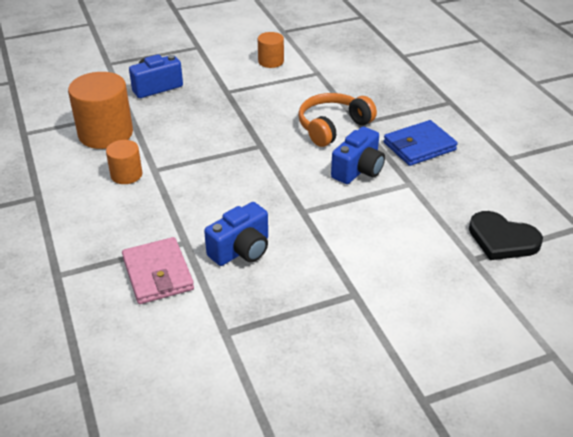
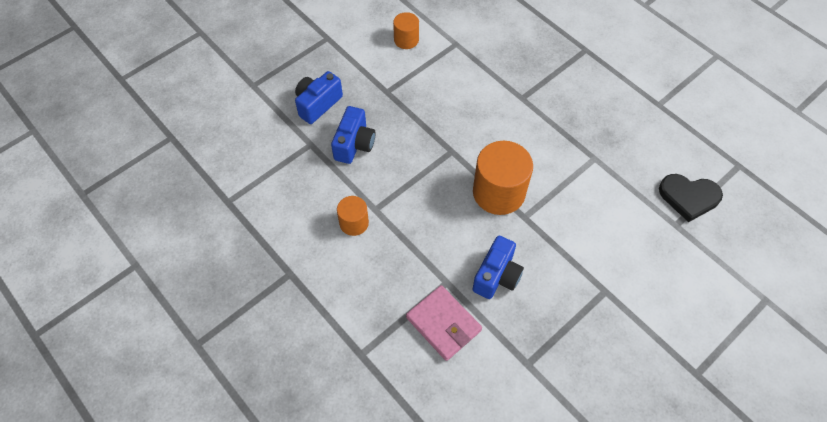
camera: 20 degrees left, 20 degrees up
(105, 133) = (305, 178): orange cylinder -> orange cylinder (498, 192)
(332, 127) = (501, 109): orange headphones -> none
(358, 170) = (547, 155): blue camera -> blue camera (354, 144)
(419, 146) = (583, 112): blue wallet -> none

